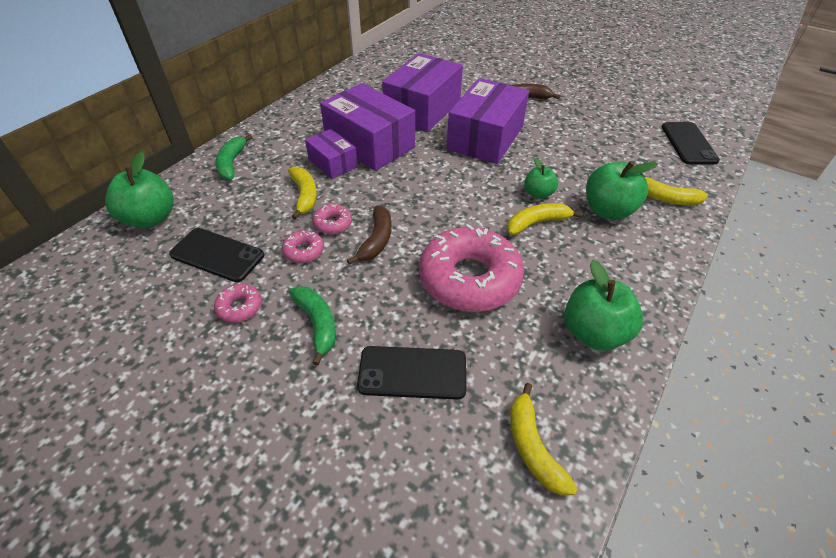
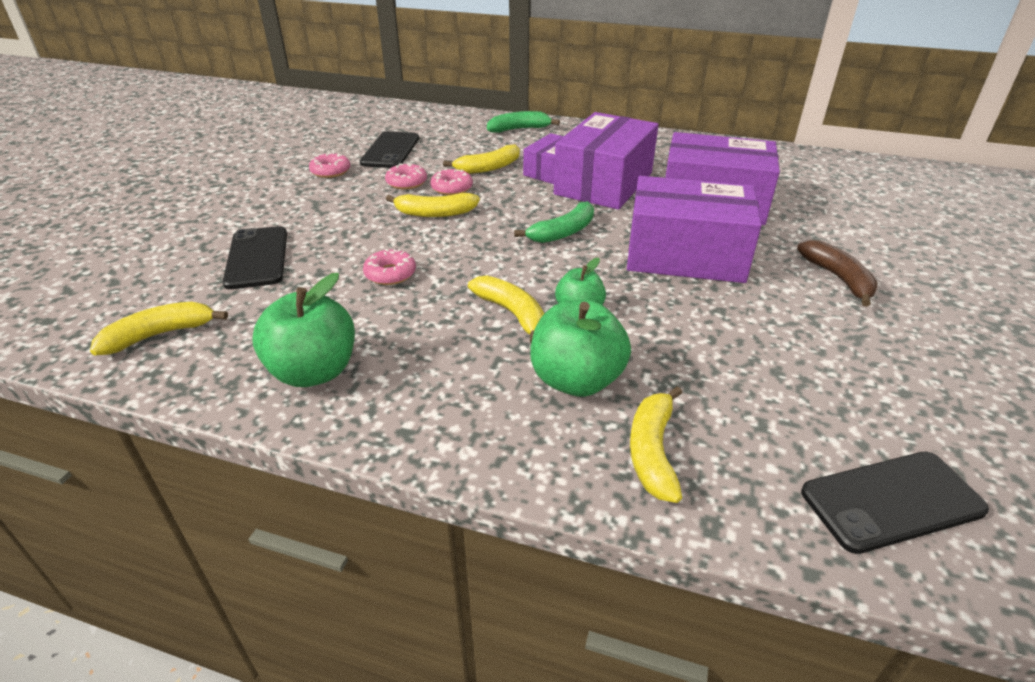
camera: 75 degrees right, 10 degrees down
(150, 218) = (426, 119): green apple -> none
(317, 324) = (315, 205): green banana -> green banana (563, 232)
(376, 240) = (435, 213): brown banana -> yellow banana
(469, 278) = (390, 274): pink donut -> pink donut, size x0.42

